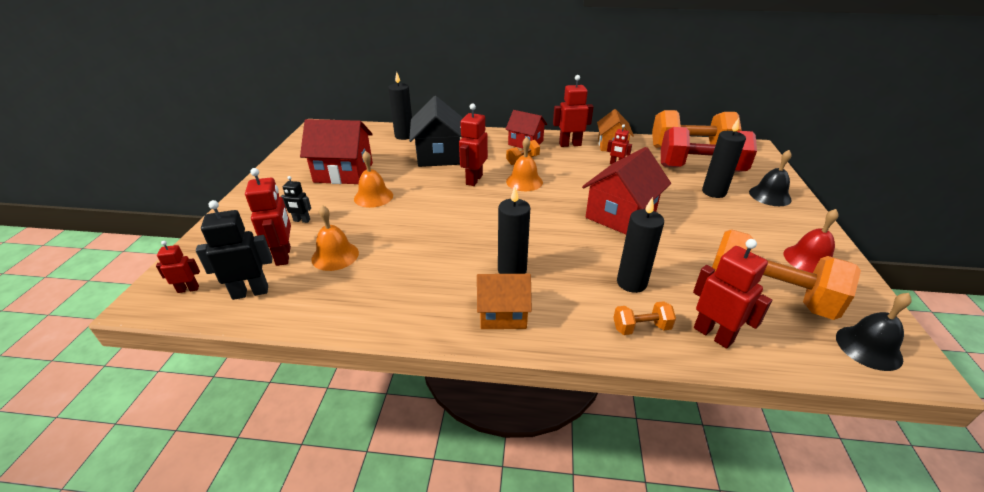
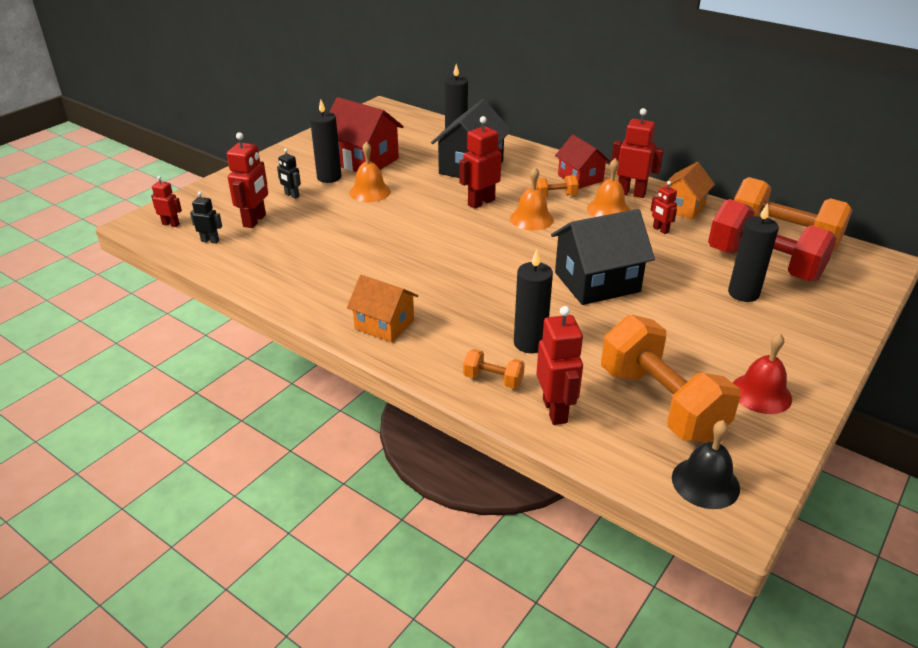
camera: 30 degrees right, 0 degrees up
(250, 292) = (210, 241): black robot -> black robot, size x0.57
(335, 256) = (293, 233): orange bell -> orange bell (608, 209)
(512, 270) = (429, 295): black candle -> black candle (329, 177)
(620, 215) = (597, 282): red house -> black house
(770, 195) = (814, 319): black bell -> none

